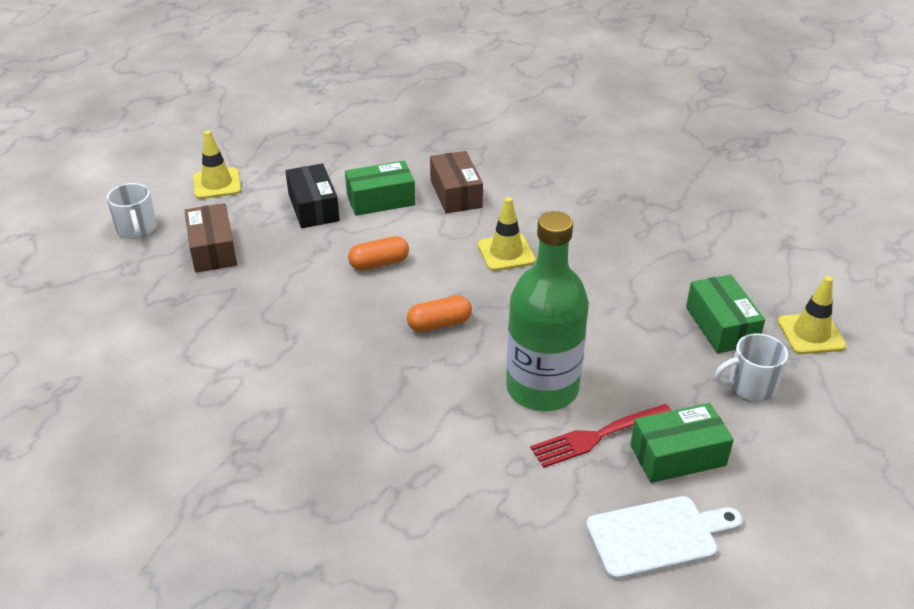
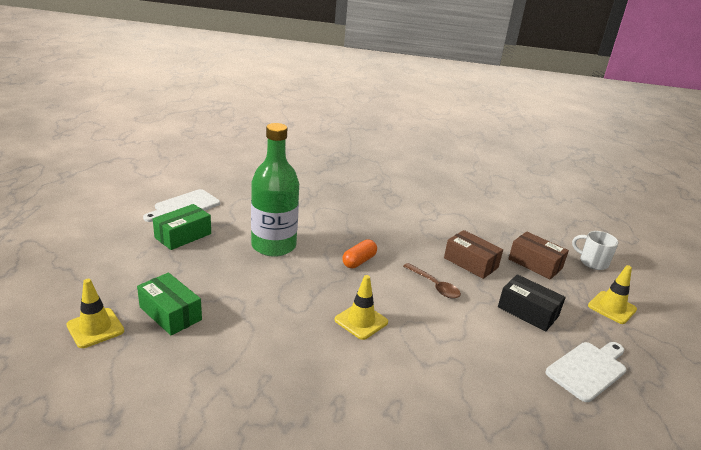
camera: 145 degrees right, 10 degrees down
(336, 154) = (588, 369): none -> white cutting board
(379, 263) = (434, 286): orange capsule -> brown spoon
(380, 200) = (495, 335): green box -> none
(456, 194) = (450, 364): brown box -> brown box (470, 263)
(597, 436) = (230, 233): red fork -> none
(750, 386) = (143, 279): white mug -> none

